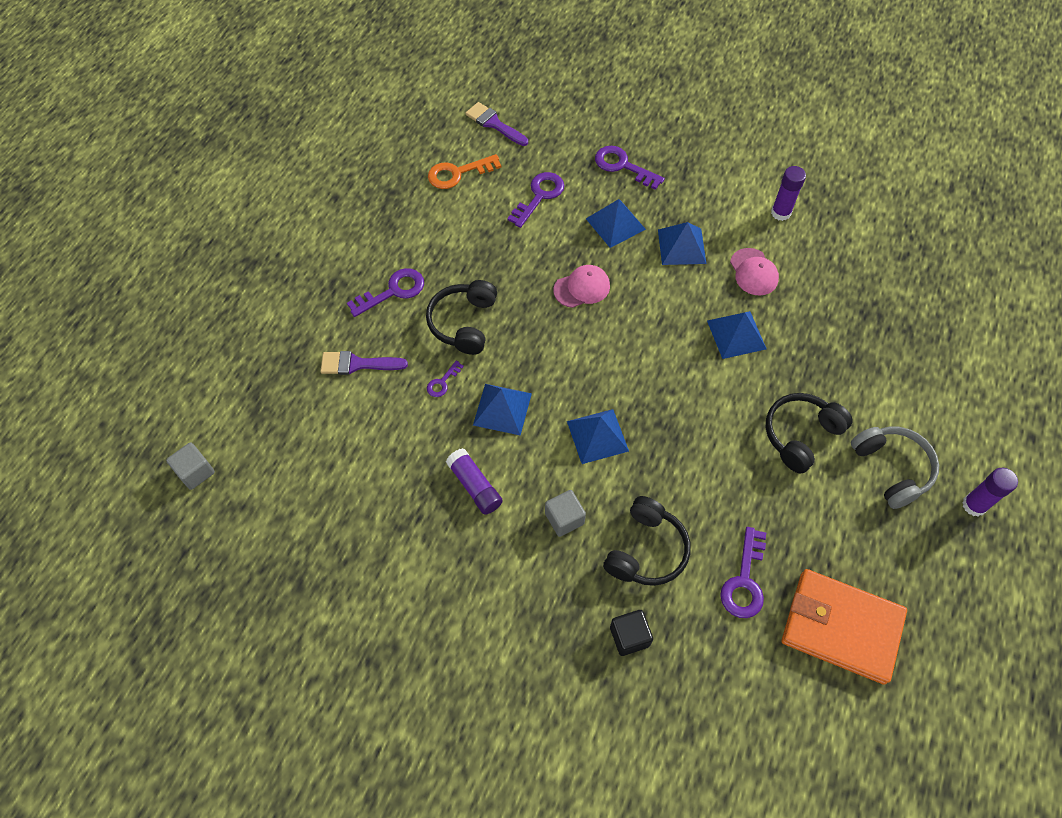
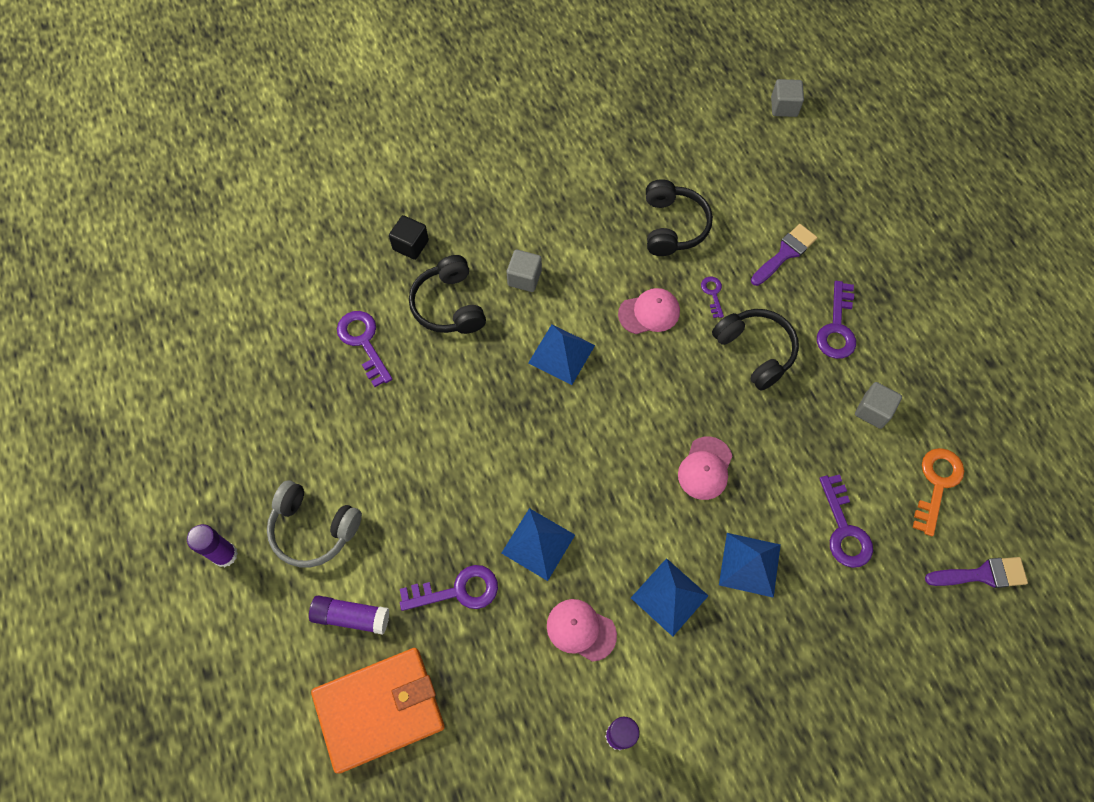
camera: 135 degrees right, 5 degrees up
(440, 232) = (873, 411): none -> grey cube
(474, 486) = (606, 247): purple glue stick -> purple glue stick (351, 616)
(502, 409) = (649, 313): blue pyramid -> pink cap
(623, 166) = (816, 643): purple key -> purple key (457, 590)
(800, 435) = (409, 494): black headphones -> black headphones (673, 226)
(841, 627) = (271, 367): orange wallet -> orange wallet (379, 709)

